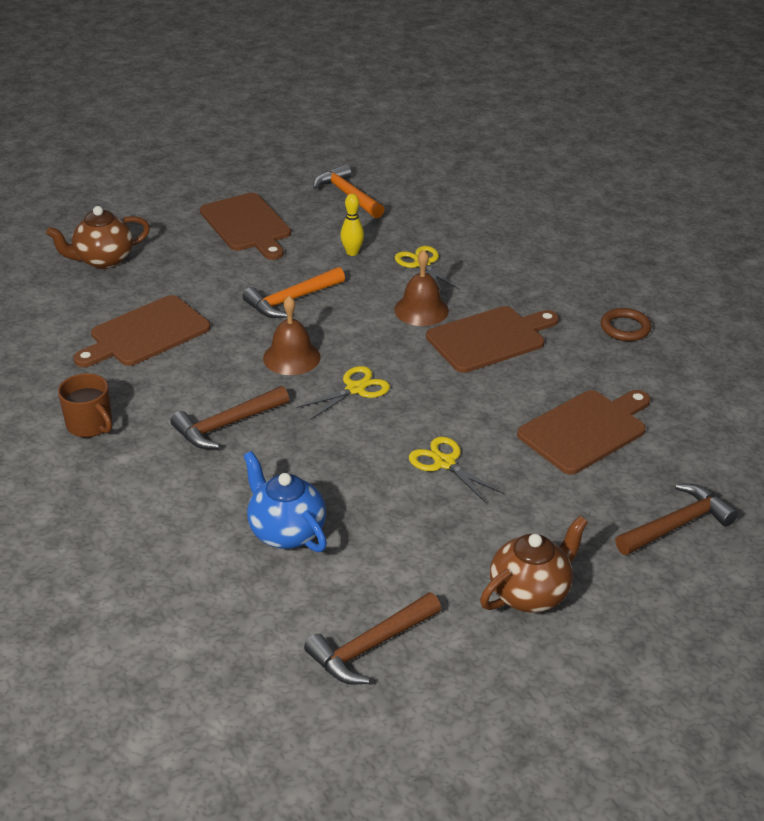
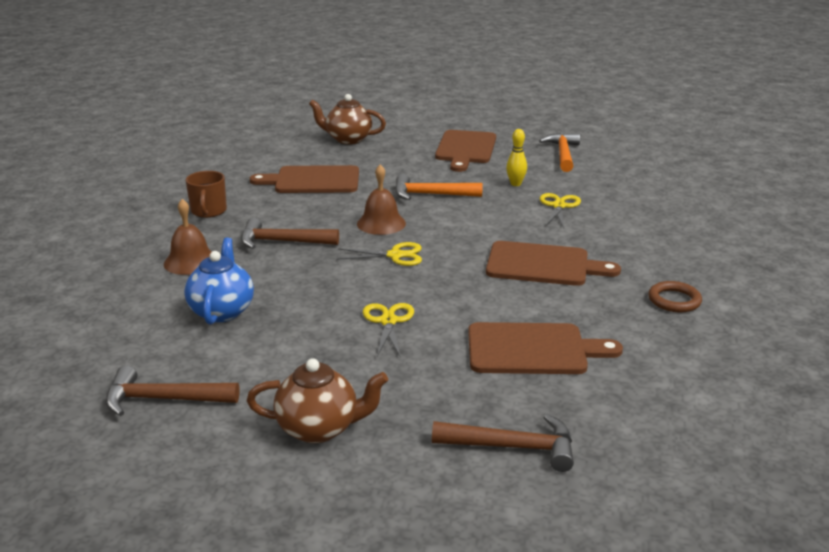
camera: 40 degrees right, 10 degrees down
(421, 310) = (515, 230): brown bell -> brown bell (190, 261)

